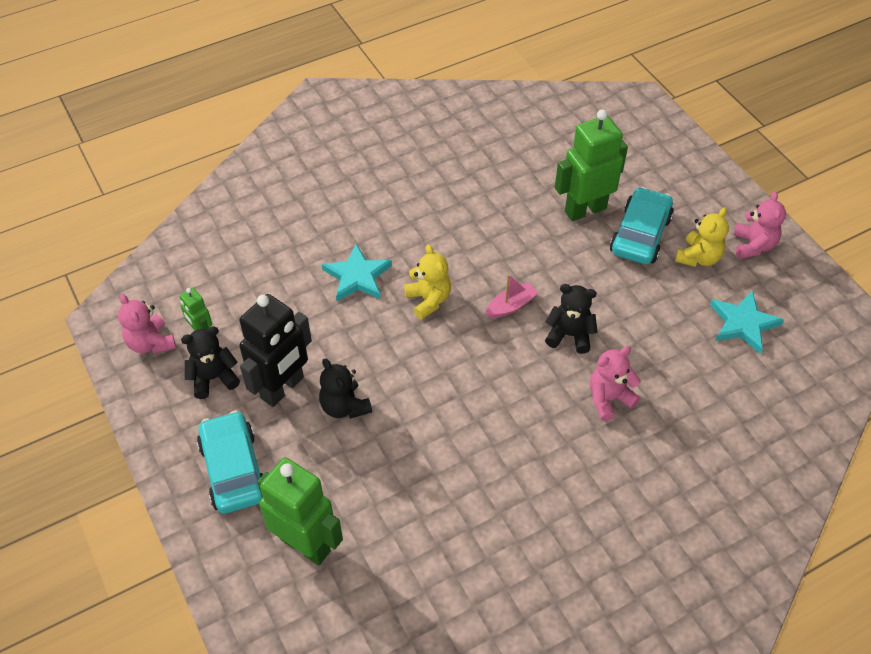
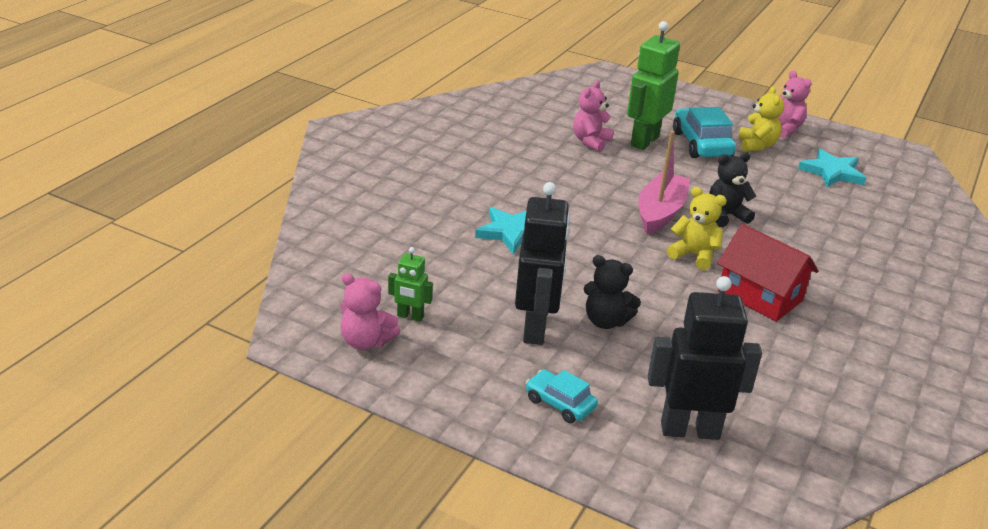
camera: 35 degrees left, 20 degrees down
(213, 378) = (461, 345): black teddy bear -> none
(234, 469) = (560, 403): turquoise car -> turquoise car, size x0.58
(306, 544) = (689, 430): green robot -> black robot
(428, 300) = (591, 229): yellow teddy bear -> yellow teddy bear (694, 255)
(504, 441) = (760, 296): none -> red house
(511, 306) = (660, 212): pink boat -> pink boat, size x1.77
(609, 398) = (800, 243): pink teddy bear -> pink teddy bear (591, 142)

